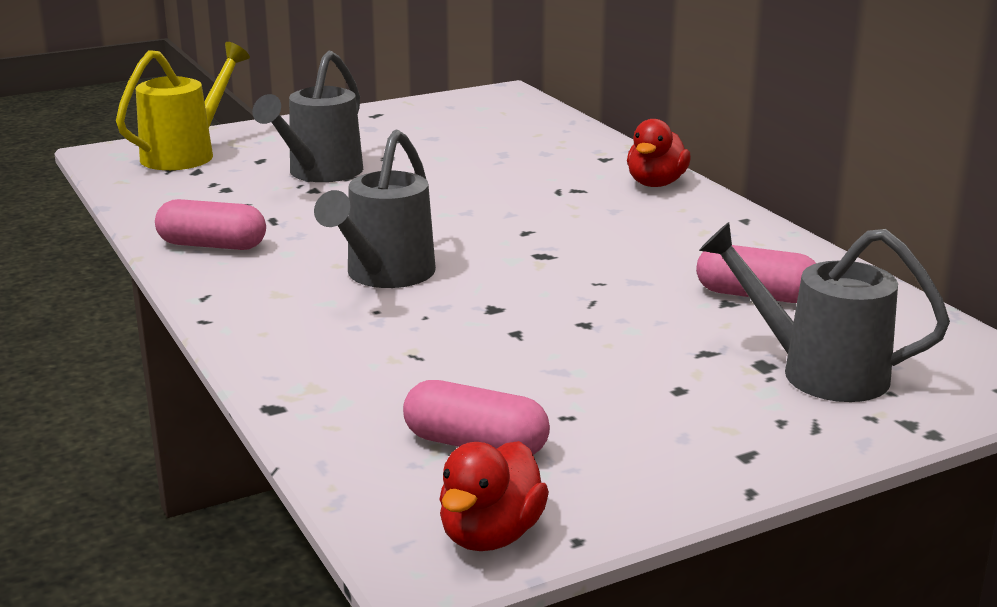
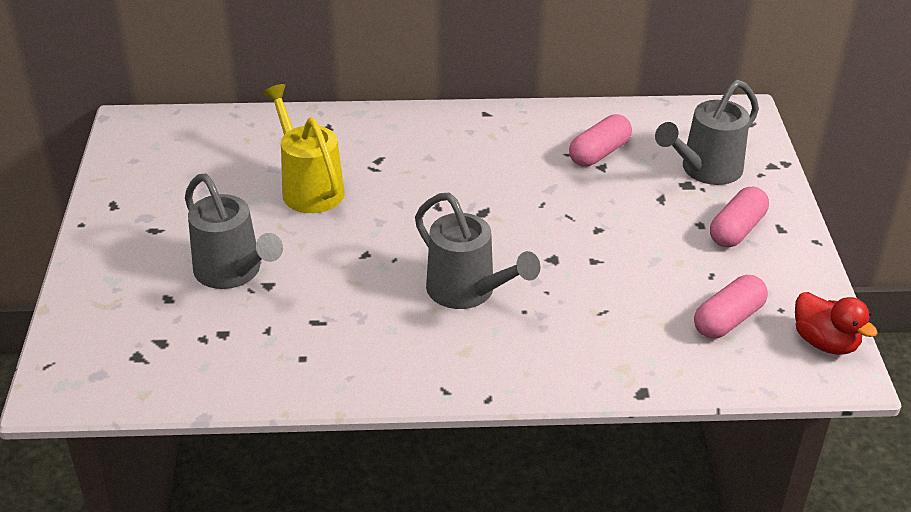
camera: 65 degrees left, 15 degrees up
(186, 154) = (109, 340): yellow watering can -> yellow watering can (309, 187)
(212, 245) = (346, 366): pink capsule -> pink capsule (737, 230)
(656, 183) = (396, 123): red duck -> none

